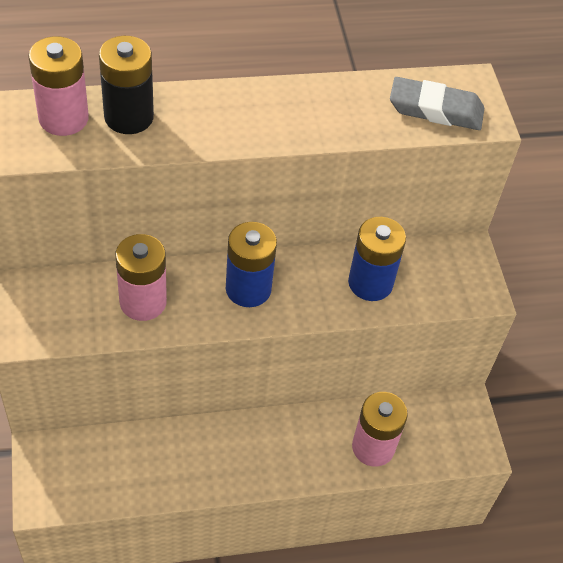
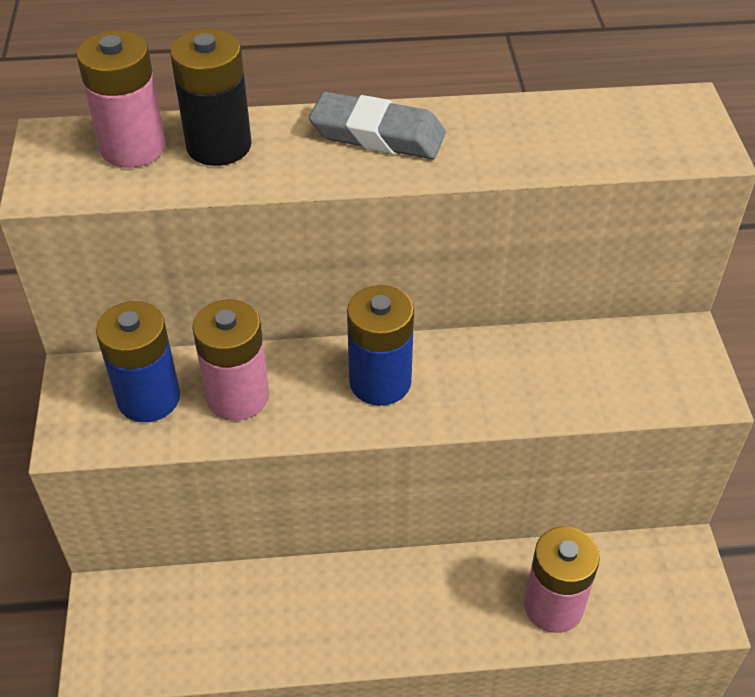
camera: 10 degrees right, 5 degrees down
(370, 283) = (547, 376): blue battery -> blue battery (149, 398)
(435, 109) = (635, 136): grey eraser -> grey eraser (377, 135)

